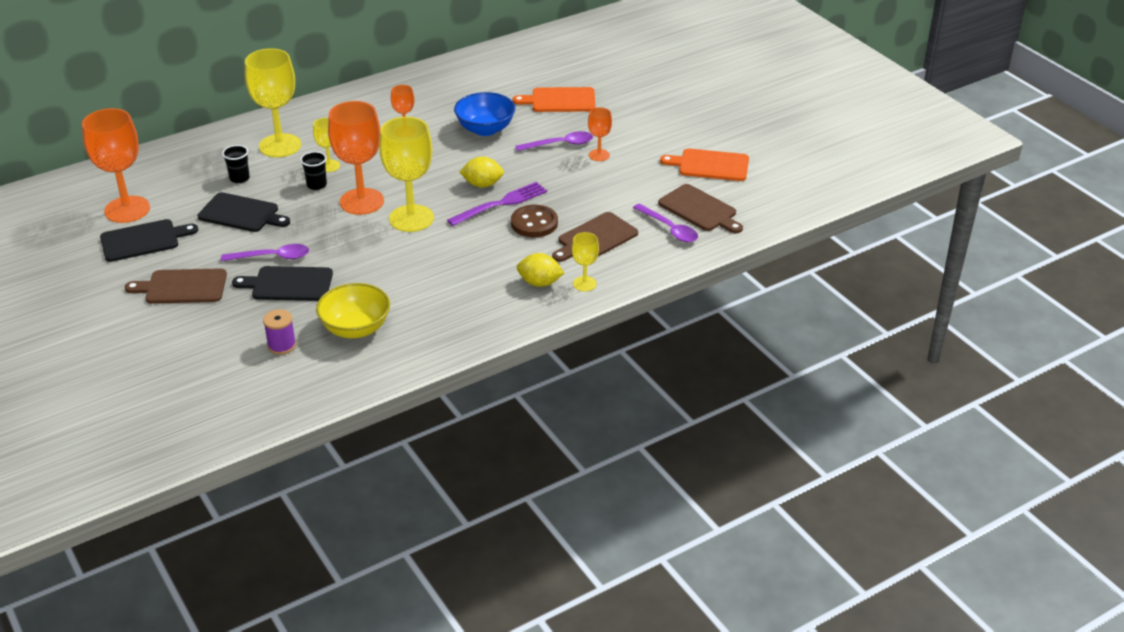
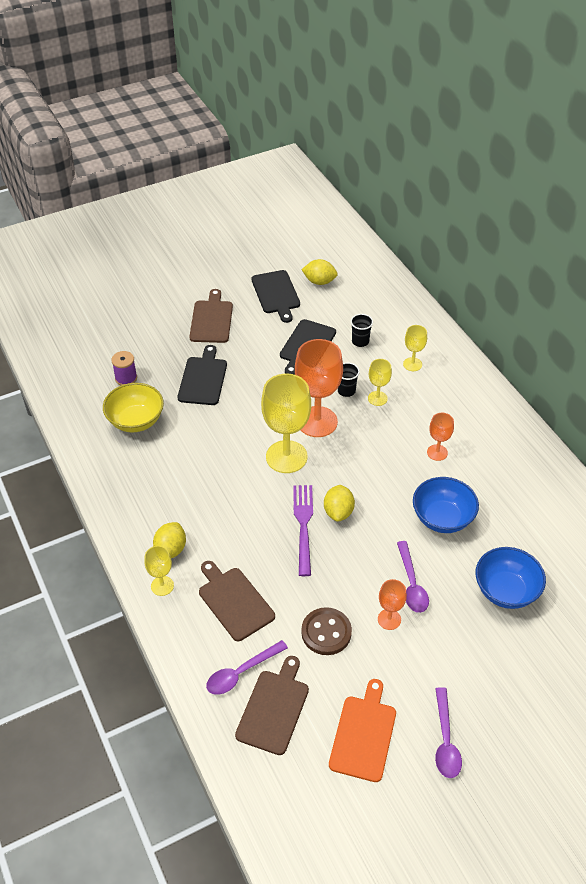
camera: 95 degrees right, 10 degrees up
(127, 209) = (319, 281): orange goblet -> yellow lemon
(272, 257) = (242, 367): purple spoon -> purple spoon (445, 740)
(280, 145) = (412, 364): yellow goblet -> yellow goblet, size x0.50
(501, 204) = (303, 525): purple fork -> purple fork turned 150 degrees counterclockwise
(534, 223) = (267, 551): brown button -> brown button (326, 632)
(560, 100) = (506, 591): orange cutting board -> blue bowl
(699, 209) = (274, 708): brown cutting board -> brown cutting board turned 150 degrees clockwise

